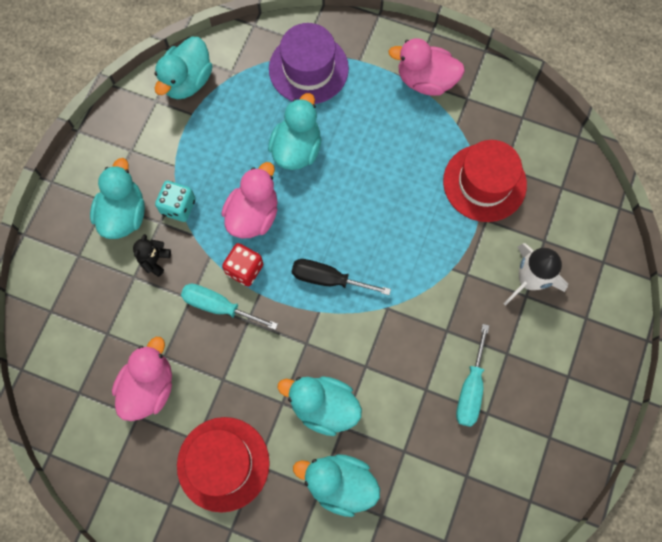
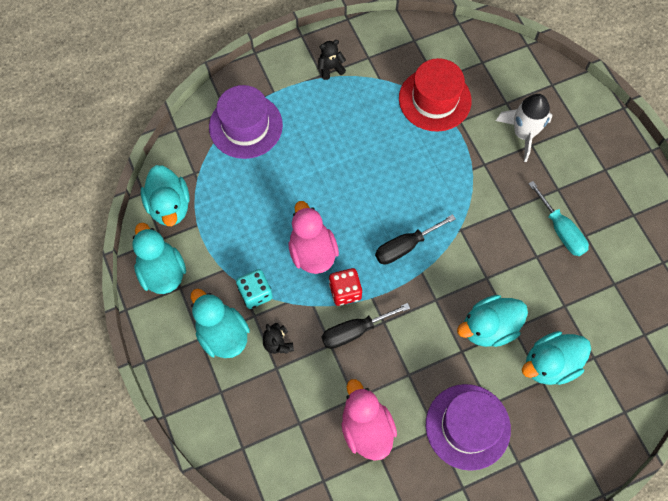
camera: 45 degrees left, 5 degrees down
(219, 306) = (354, 331): turquoise screwdriver -> black screwdriver
(223, 464) = (467, 426): red hat -> purple hat
(297, 149) = (294, 184): turquoise duck -> turquoise duck (162, 272)
(425, 80) = (330, 68): pink duck -> black teddy bear

